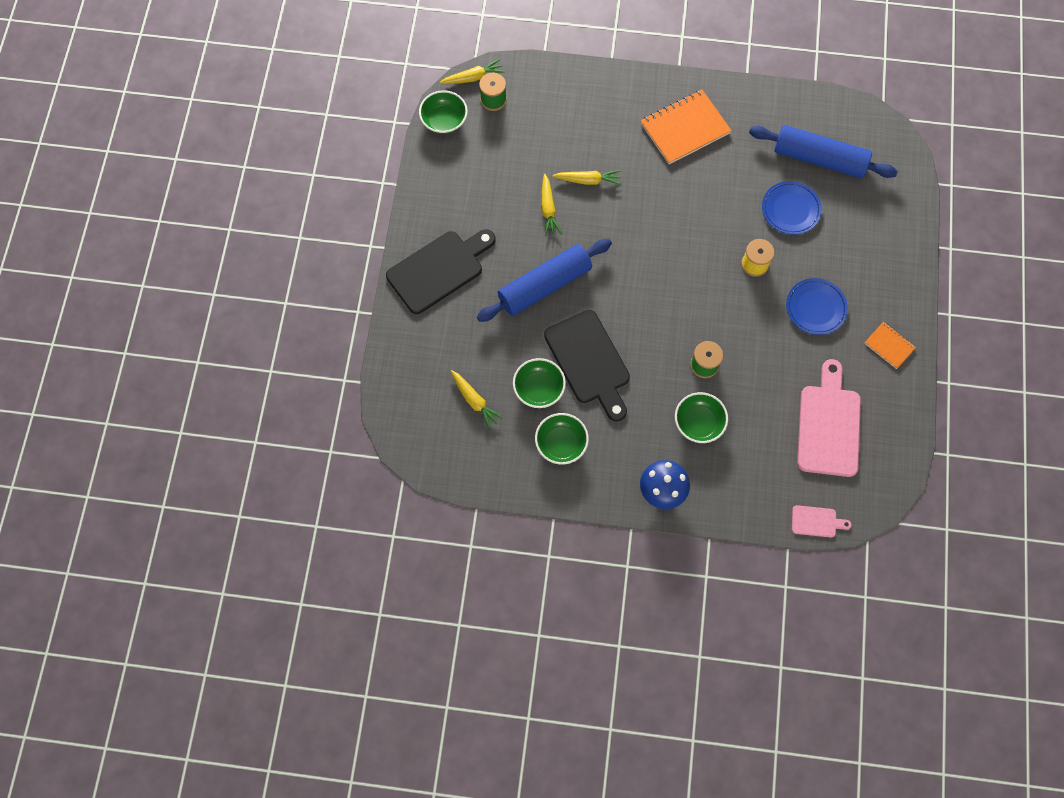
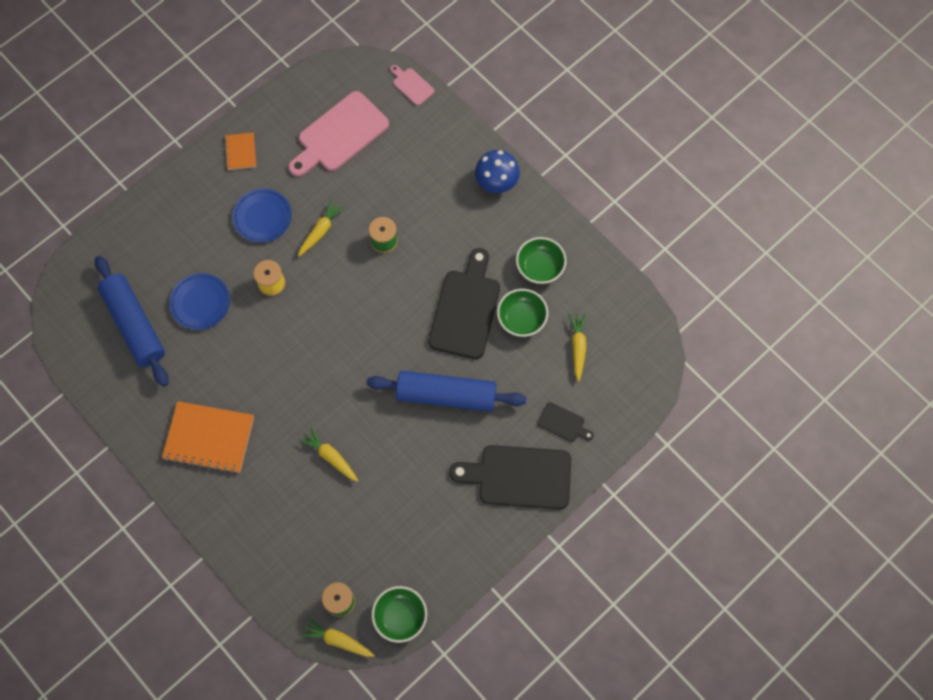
camera: 140 degrees left, 0 degrees up
(438, 333) = (563, 423): none -> black cutting board
(548, 209) = (385, 458): yellow carrot -> yellow carrot (321, 231)
(698, 423) = (428, 205): green bowl -> none

